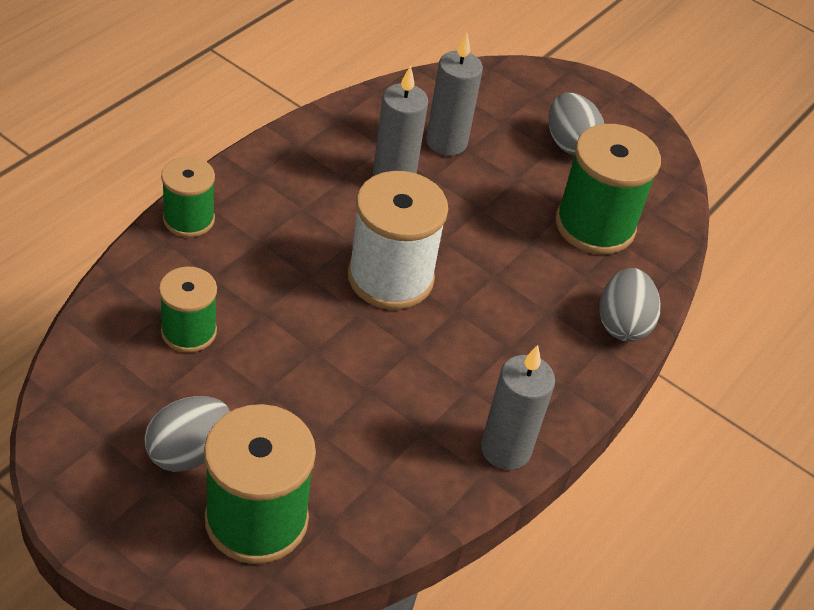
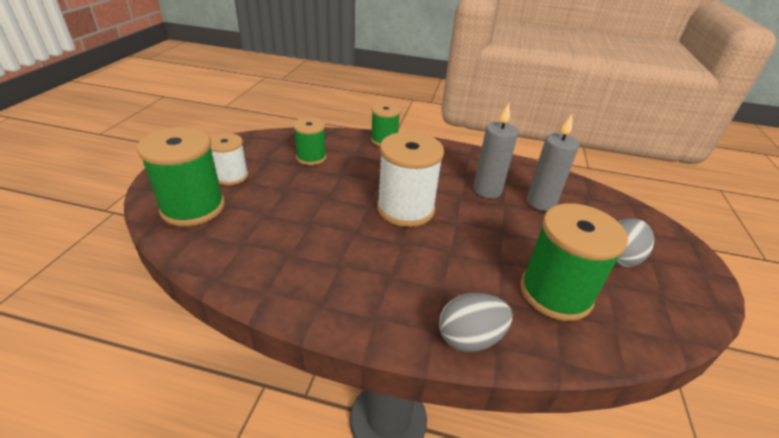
camera: 70 degrees right, 10 degrees down
(188, 452) = (231, 176): grey egg -> white spool
(505, 449) = (294, 298): grey candle -> none

